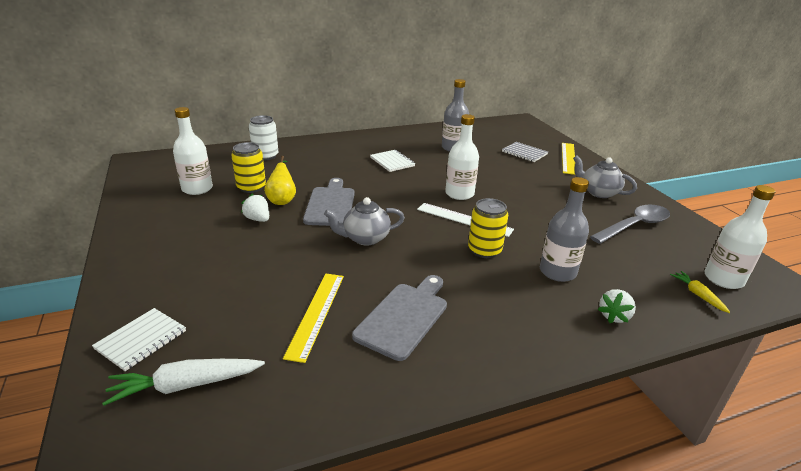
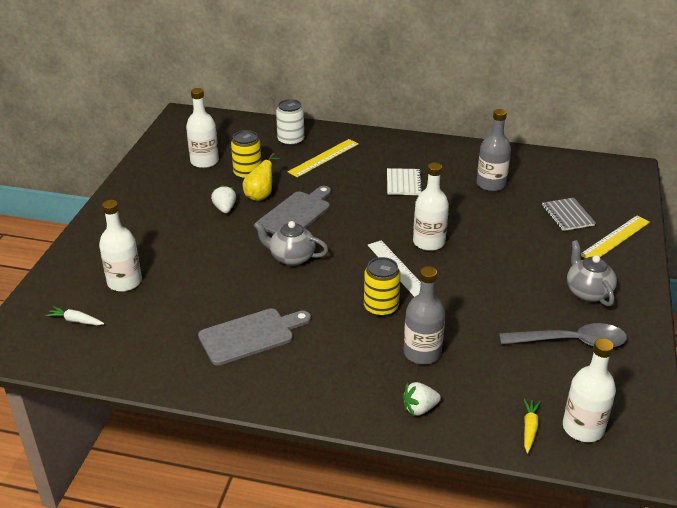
camera: 35 degrees right, 5 degrees up
(141, 340) = (74, 279): white notebook -> none
(186, 385) = (76, 321): white carrot -> white carrot, size x0.58
(212, 319) = (124, 282): none -> white bottle
(316, 314) = (192, 306): yellow ruler -> yellow ruler (323, 158)

